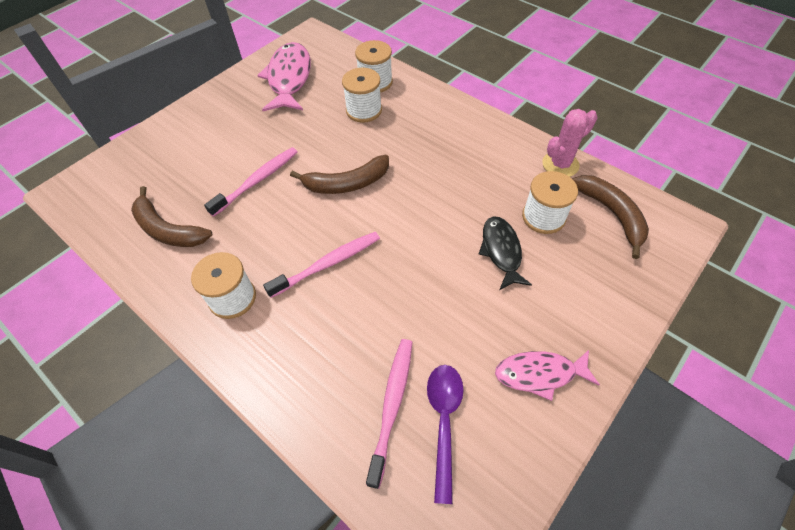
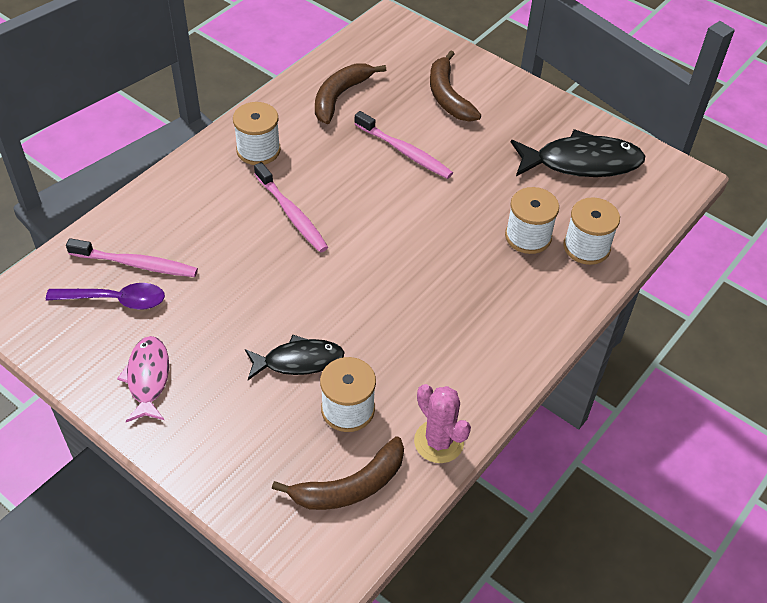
camera: 85 degrees right, 5 degrees down
(289, 78) = (581, 162): pink fish -> black fish
(346, 183) = (401, 224): brown banana -> brown banana (448, 96)

